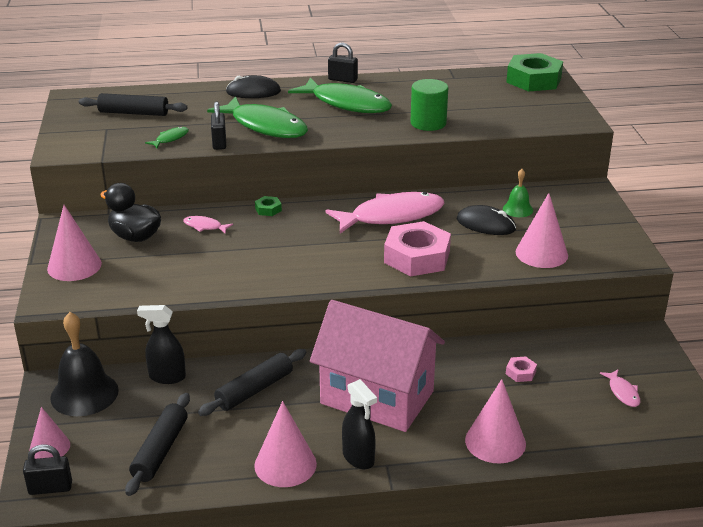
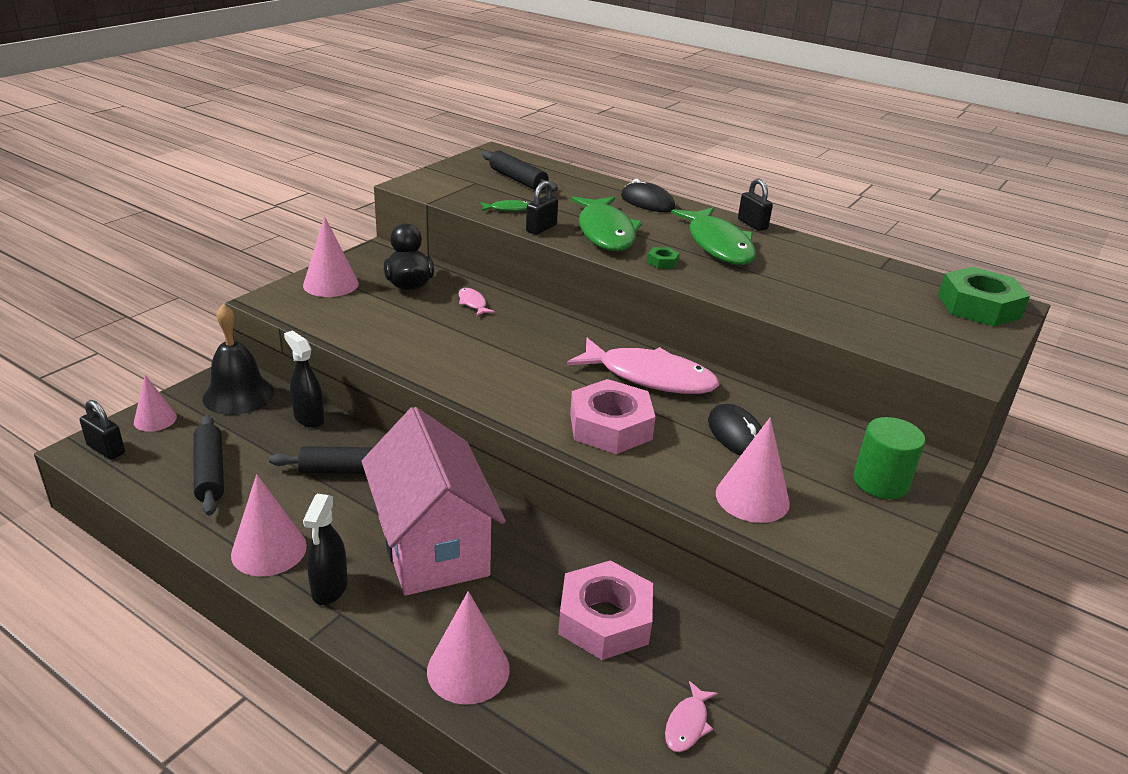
camera: 40 degrees right, 0 degrees up
(160, 451) = (210, 472): black rolling pin -> black rolling pin turned 75 degrees counterclockwise
(268, 209) = (547, 315): green nut -> green nut (662, 262)
(428, 123) = (772, 295): green cylinder -> green cylinder (880, 482)
(517, 209) = (799, 439): green bell -> none
(520, 372) = (604, 619): pink nut -> pink nut, size x2.38

